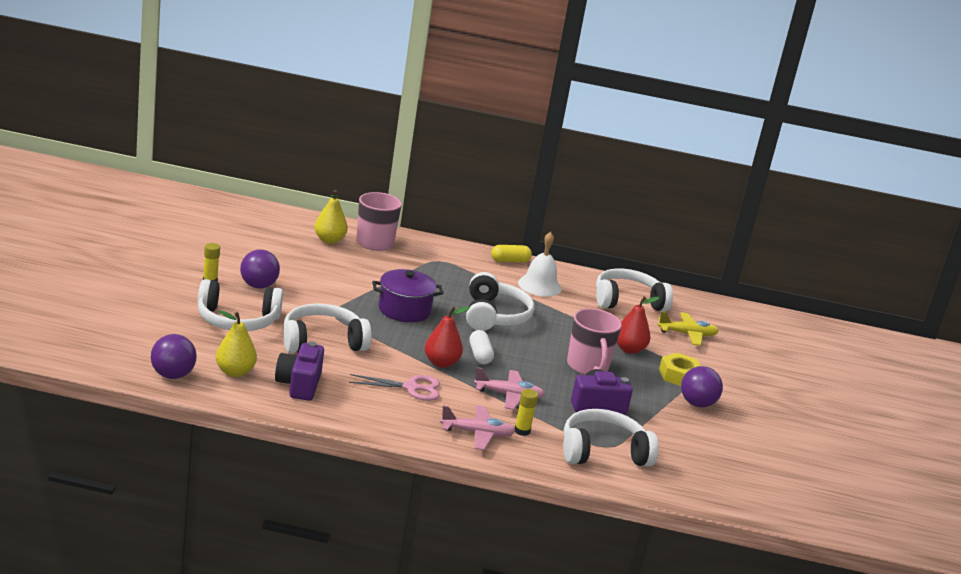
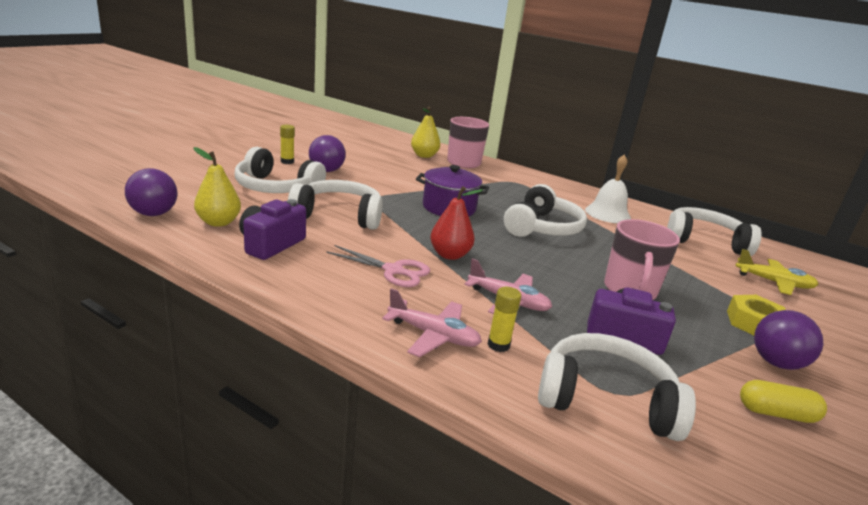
camera: 25 degrees right, 0 degrees up
(480, 355) = (501, 256): white capsule -> none
(510, 261) = (586, 192): yellow capsule -> yellow capsule (776, 413)
(629, 349) = (691, 283): red pear -> none

